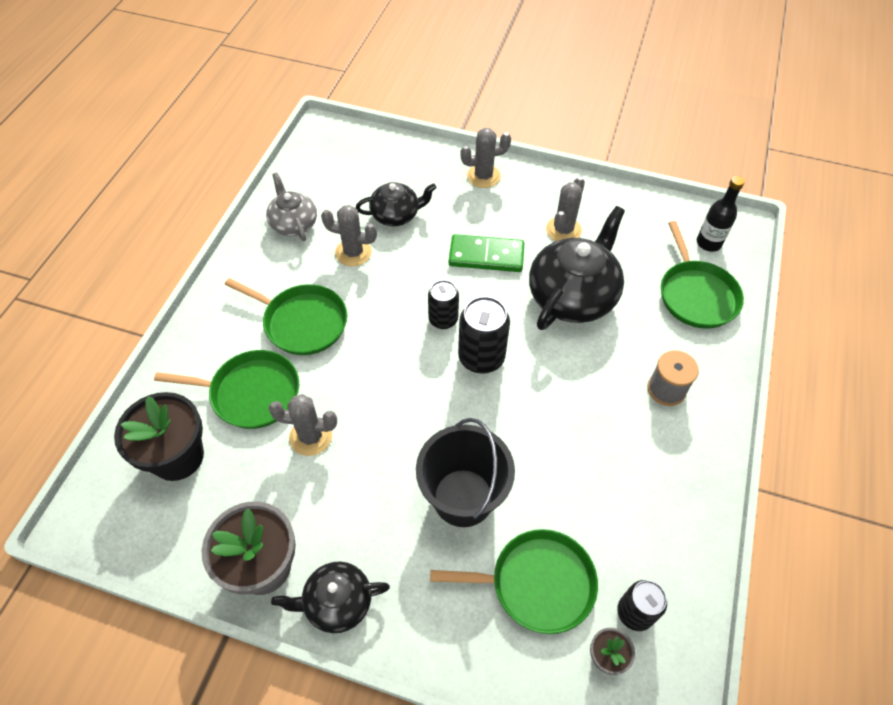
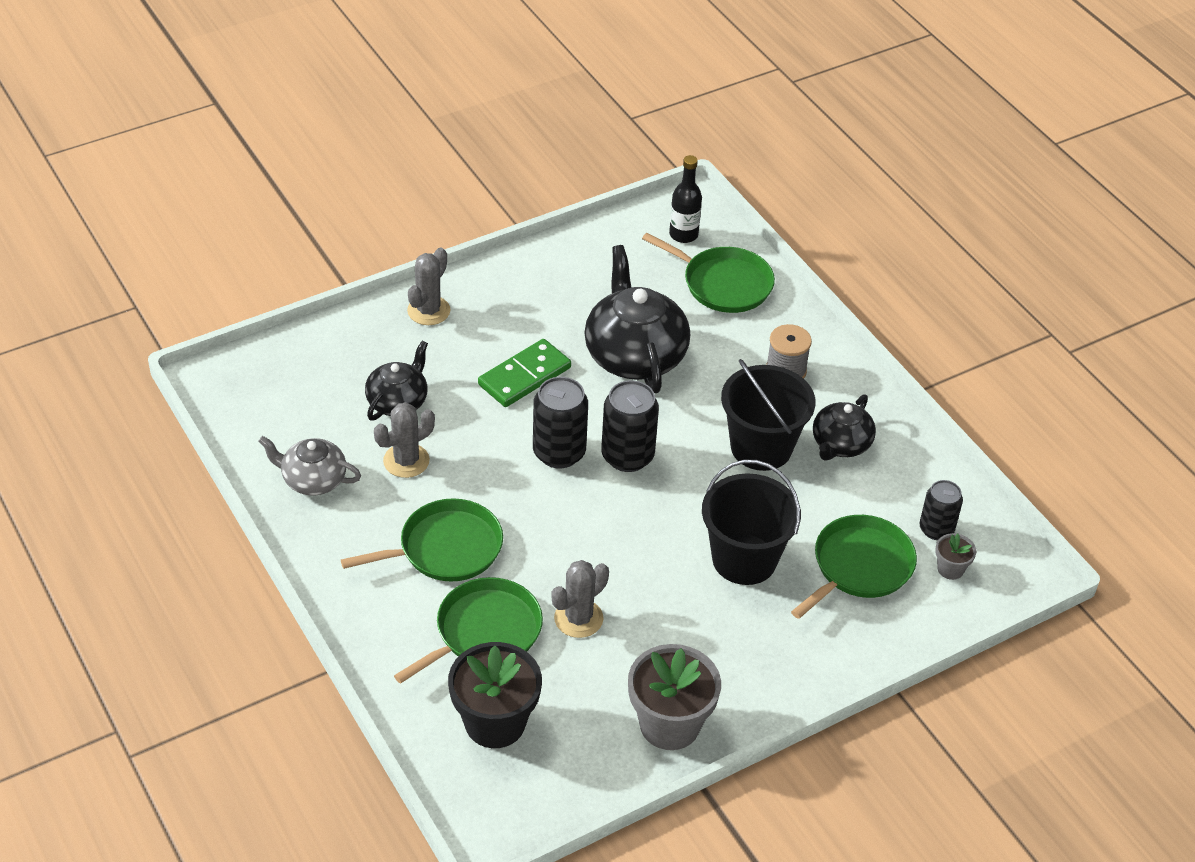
camera: 50 degrees left, 10 degrees down
(337, 602) = (751, 696): black teapot -> black teapot (840, 444)
(443, 319) = (559, 452): black can -> black can, size x1.53
(563, 230) = (559, 307): grey cactus -> none
(578, 428) = (761, 447): none -> black bucket

